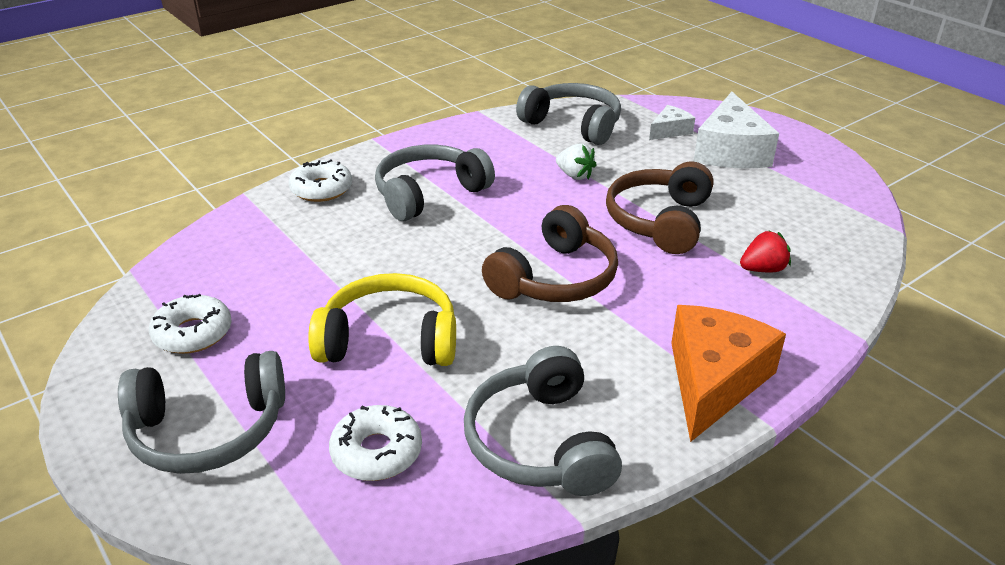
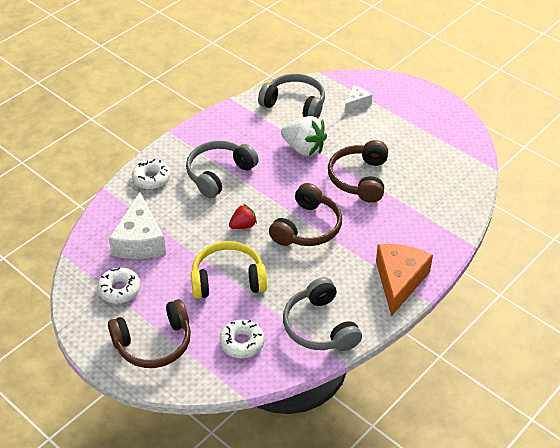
camera: 10 degrees left, 10 degrees up
(208, 430) = (154, 343): grey headphones -> brown headphones
(574, 175) = (304, 148): white strawberry -> white strawberry, size x1.79
(730, 151) = (395, 116): white cheese -> white cheese (140, 240)
(762, 269) = (420, 207): red strawberry -> red strawberry (243, 225)

